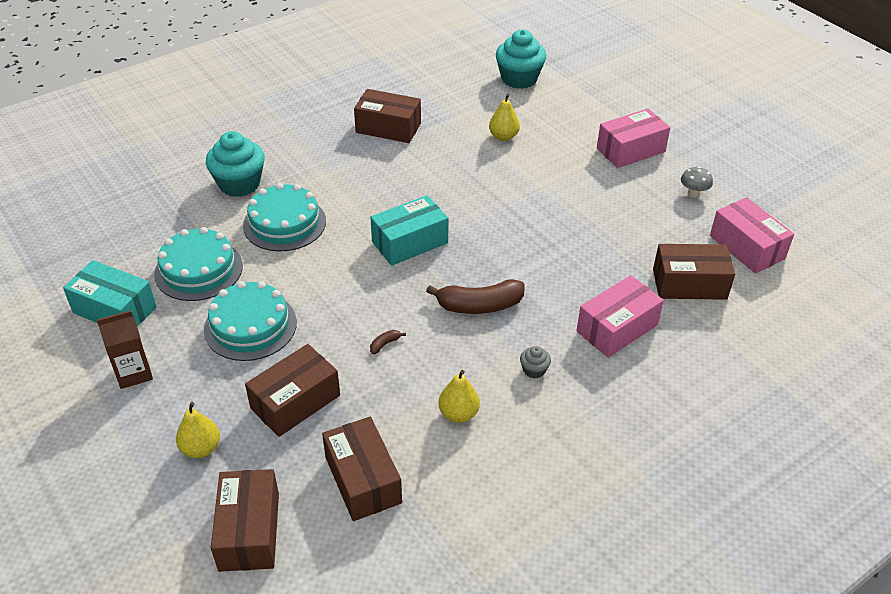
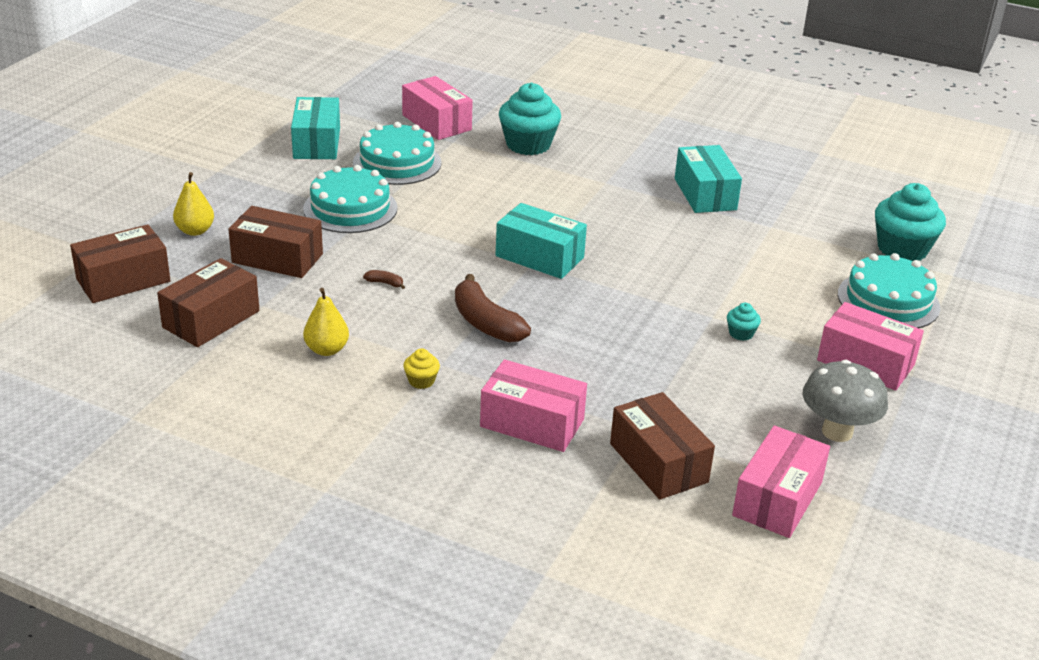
camera: 60 degrees right, 10 degrees down
(134, 373) = (254, 175): brown carton -> none
(152, 221) = (437, 122): none -> pink box
(284, 223) = (498, 183): turquoise cake -> turquoise cake (888, 300)
(388, 128) = (705, 194): brown box -> turquoise box
(503, 137) = (778, 267): yellow pear -> none
(534, 370) = (421, 381): grey cupcake -> yellow cupcake
(569, 187) = (741, 333): none -> turquoise cupcake
(693, 193) = (837, 432): grey mushroom -> grey mushroom, size x1.81

